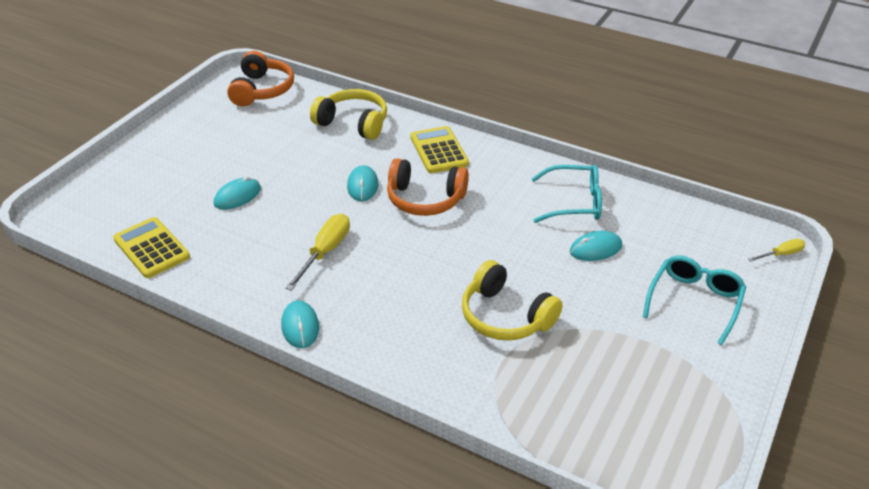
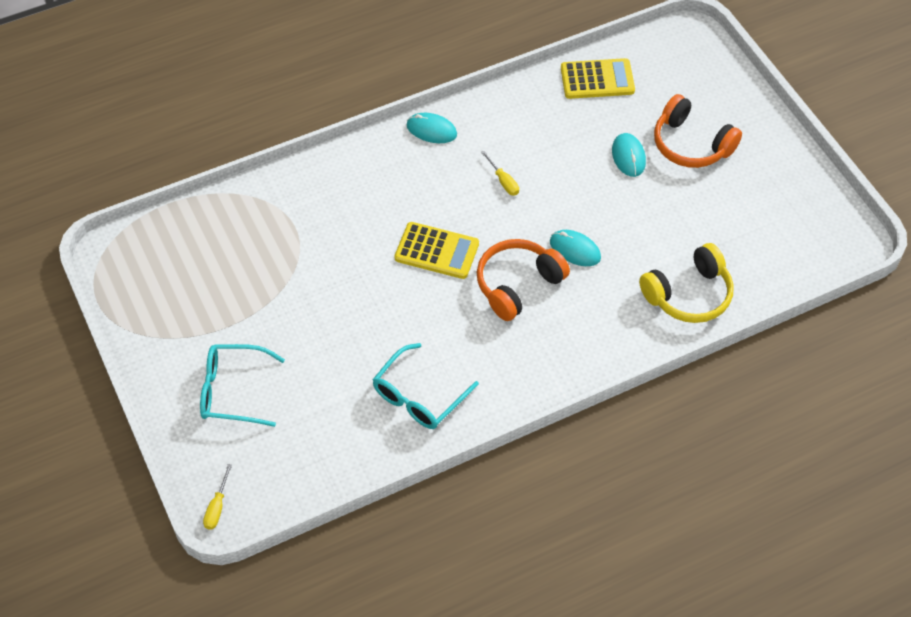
camera: 125 degrees right, 15 degrees up
(262, 90) = (812, 248): orange headphones -> orange headphones (691, 144)
(325, 252) = (503, 181): yellow screwdriver -> yellow screwdriver, size x0.58
(439, 150) = (585, 339): yellow calculator -> yellow calculator (436, 251)
(505, 316) = (332, 254): yellow headphones -> none
(595, 249) = (348, 367): turquoise mouse -> none
(694, 301) = (233, 391): turquoise glasses -> turquoise glasses turned 120 degrees clockwise

